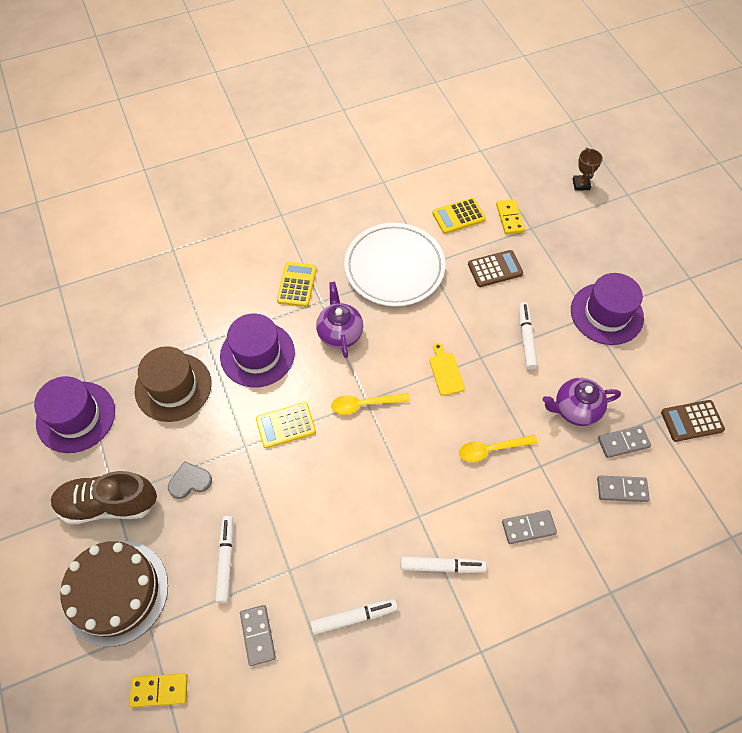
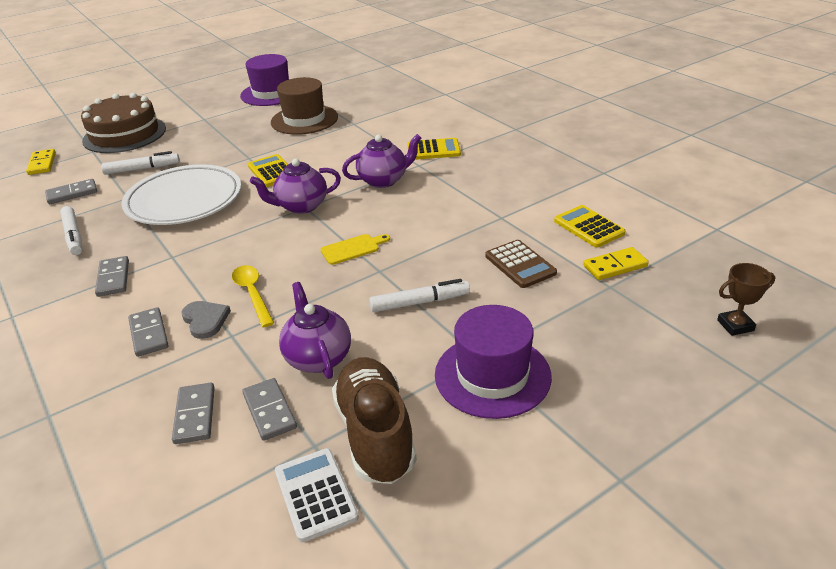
camera: 80 degrees right, 25 degrees down
(108, 504) = (197, 118): brown shoe -> brown shoe (375, 434)
(189, 481) = (215, 142): grey heart -> grey heart (205, 320)
(257, 354) = (346, 146): purple hat -> none
(364, 404) = (301, 206): yellow spoon -> purple teapot
(394, 267) = (483, 197): white plate -> white plate (184, 200)
(442, 566) = (113, 278): white marker -> grey domino
(692, 421) = (315, 494): brown calculator -> white calculator

